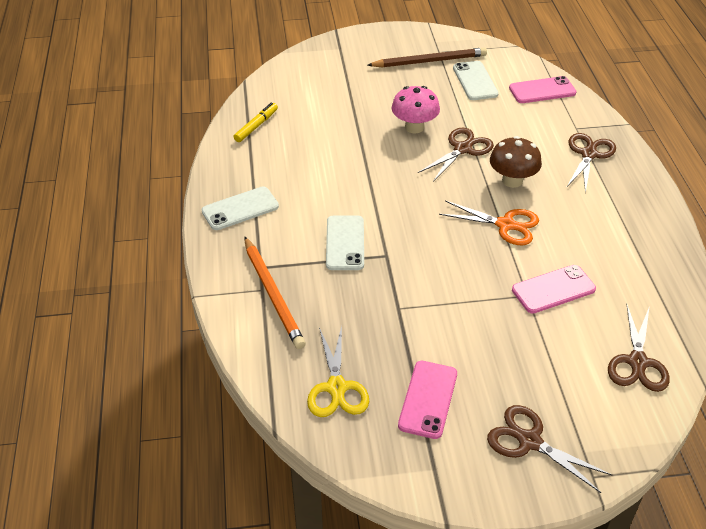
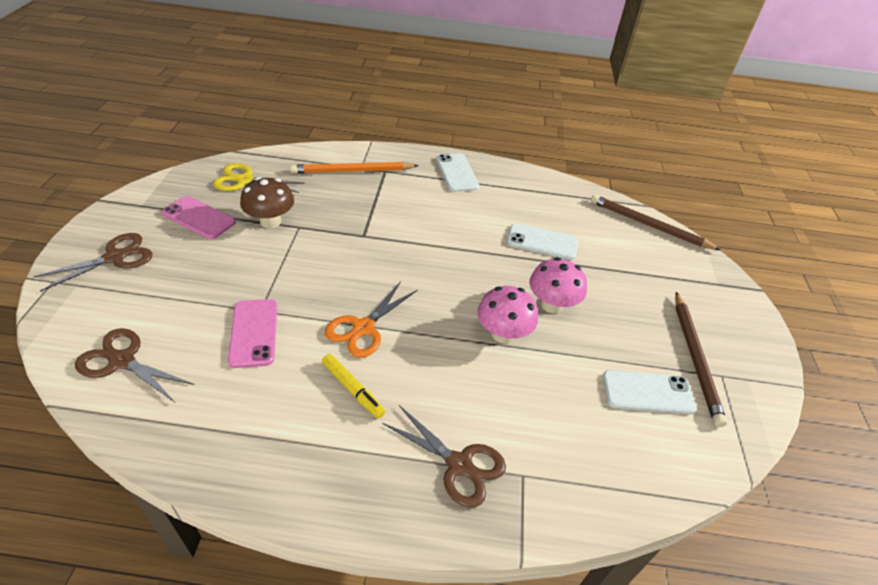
camera: 100 degrees right, 0 degrees up
(256, 126) = (570, 200): yellow marker -> yellow marker (352, 389)
(276, 80) = (649, 225): none -> brown pencil
(345, 243) = (390, 216): white phone -> white phone (542, 242)
(462, 149) = (503, 334): brown scissors -> pink mushroom
(512, 180) = (432, 359): brown mushroom -> brown mushroom (270, 221)
(542, 90) = (621, 467): pink phone -> none

